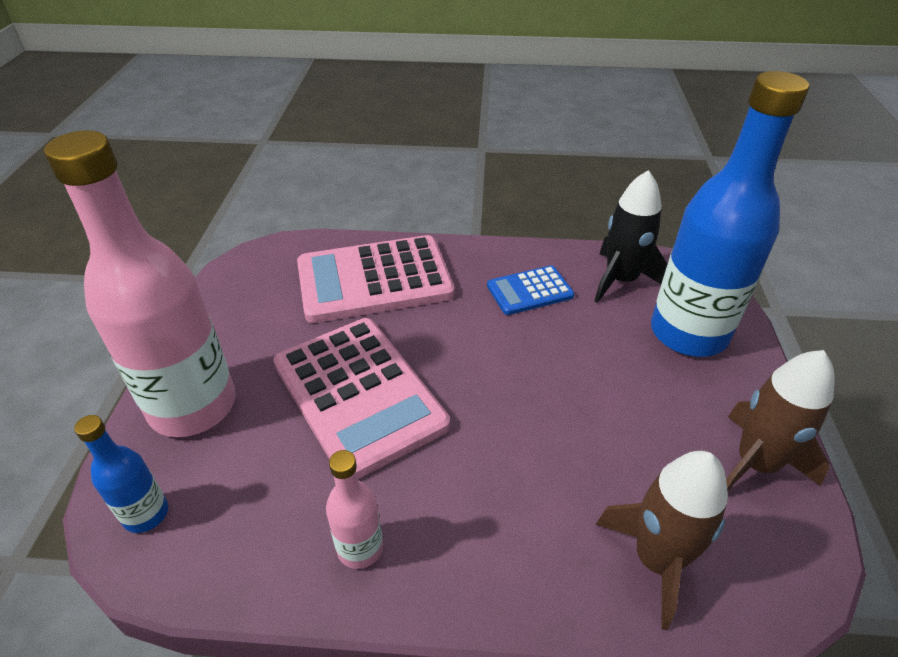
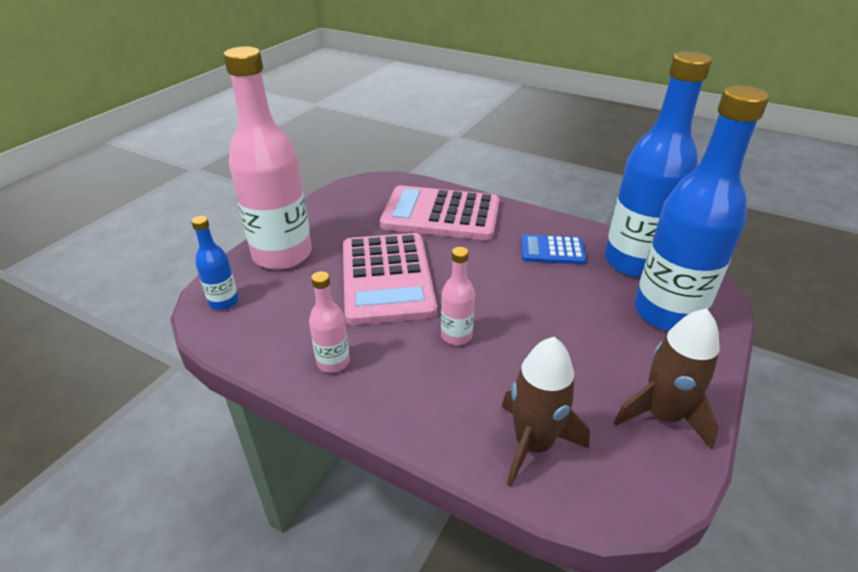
camera: 25 degrees right, 5 degrees down
(490, 447) = (456, 336): none -> pink bottle
(621, 280) = (634, 262): black rocket -> blue bottle

